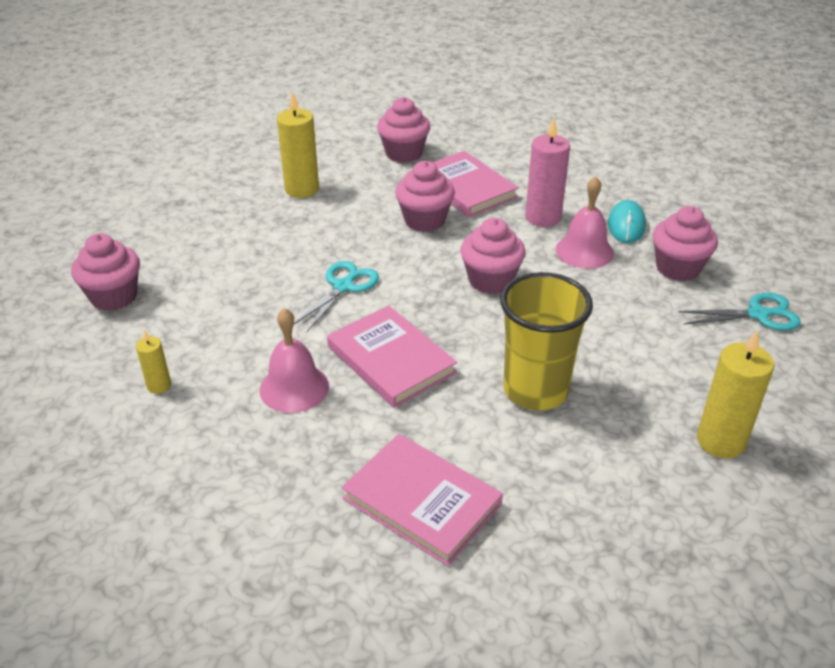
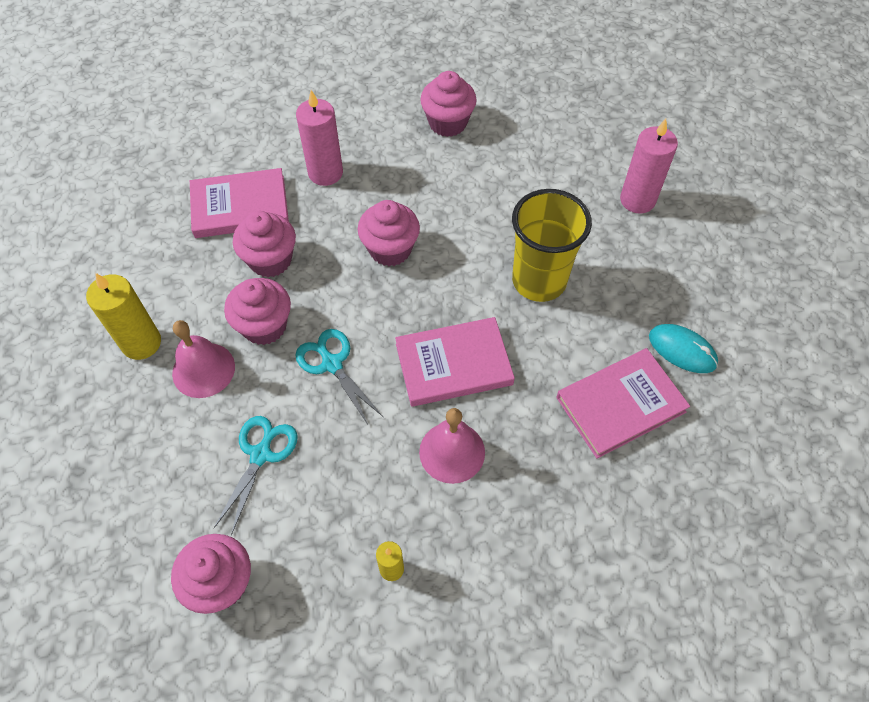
camera: 65 degrees left, 20 degrees up
(404, 153) = (141, 230): pink cupcake -> pink cupcake (264, 326)
(584, 251) = (390, 168): pink bell -> pink bell (203, 370)
(626, 225) = (373, 124): turquoise mouse -> turquoise mouse (682, 350)
(720, 441) = (637, 200): yellow candle -> pink candle
(757, 314) = (526, 109): turquoise scissors -> turquoise scissors (261, 455)

